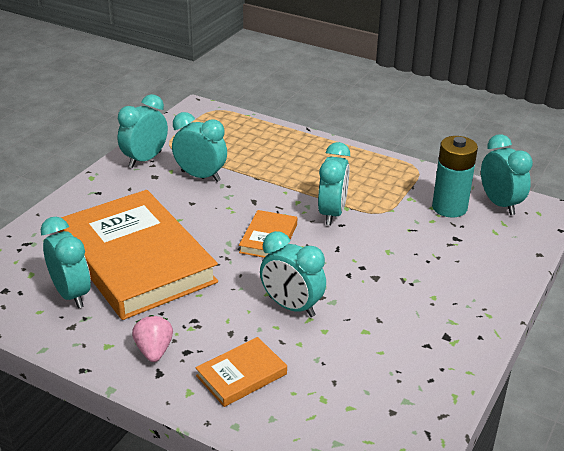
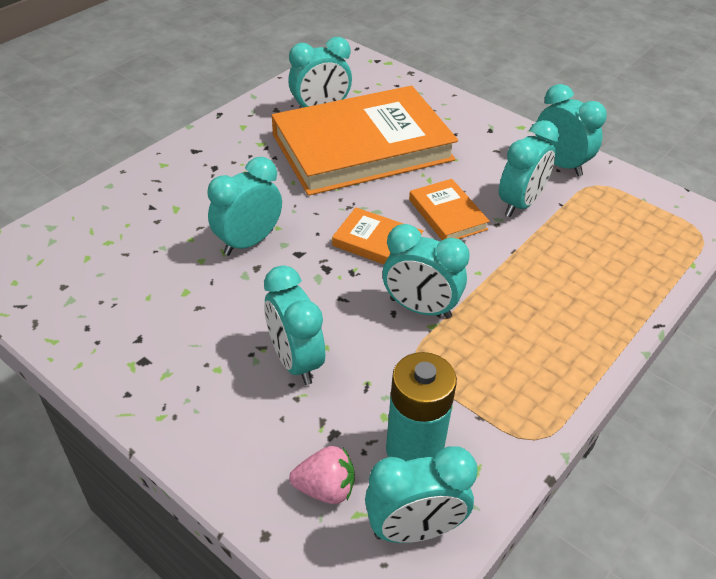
camera: 100 degrees right, 10 degrees up
(154, 351) = (224, 149): pink strawberry -> pink strawberry (325, 488)
(241, 375) = (167, 195): orange book -> orange book (447, 214)
(407, 262) = (295, 361): none -> turquoise clock

